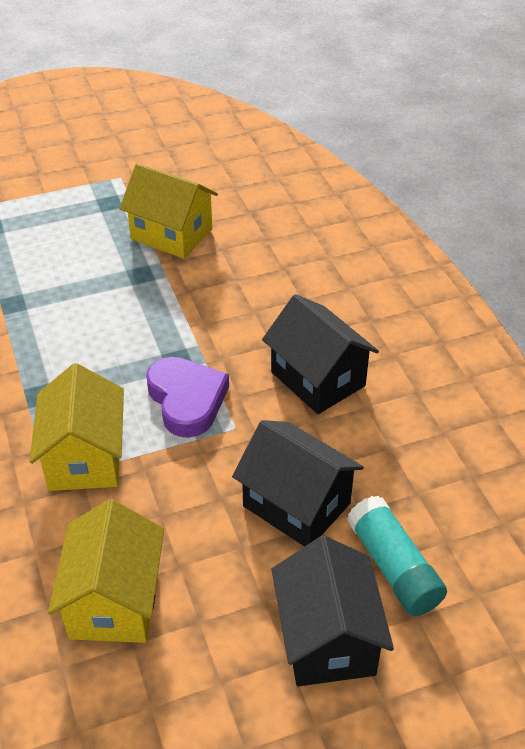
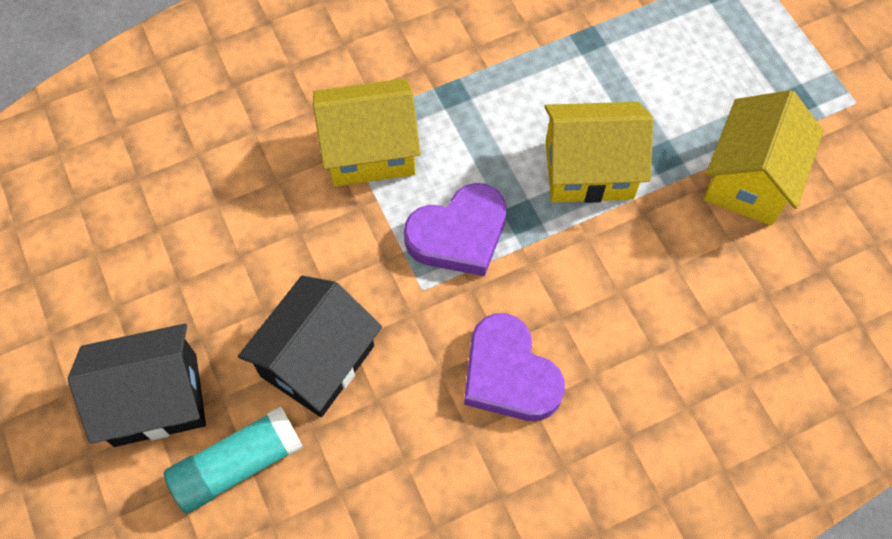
camera: 85 degrees right, 20 degrees up
(114, 601) = (201, 206): yellow house -> yellow house (589, 170)
(318, 379) = (509, 374): black house -> purple heart

